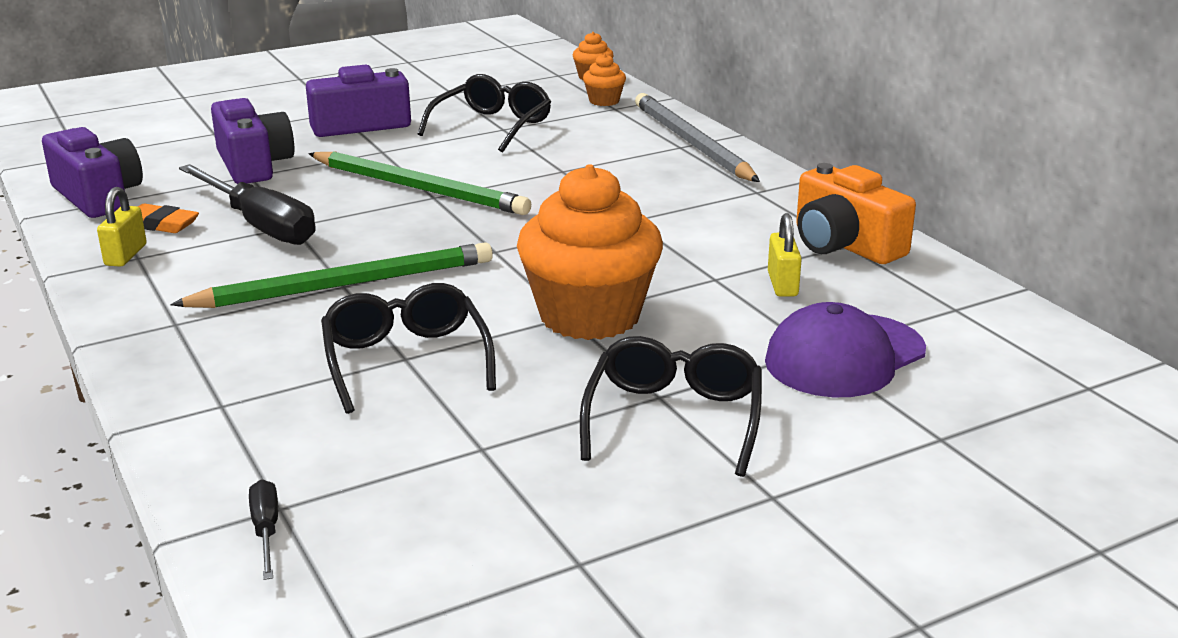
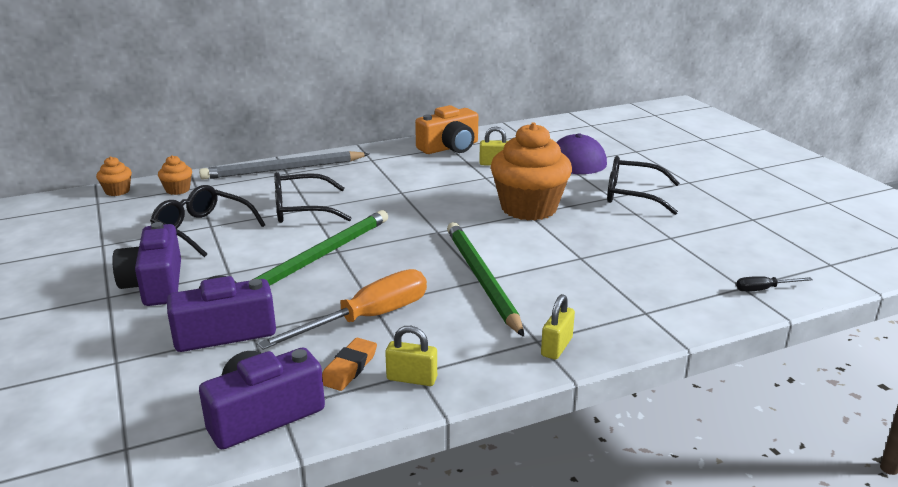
camera: 85 degrees left, 0 degrees up
(155, 335) = (556, 347): none -> yellow padlock
(259, 225) = (367, 319): black screwdriver -> orange screwdriver
(406, 360) = (583, 257): black glasses -> black glasses (301, 209)

